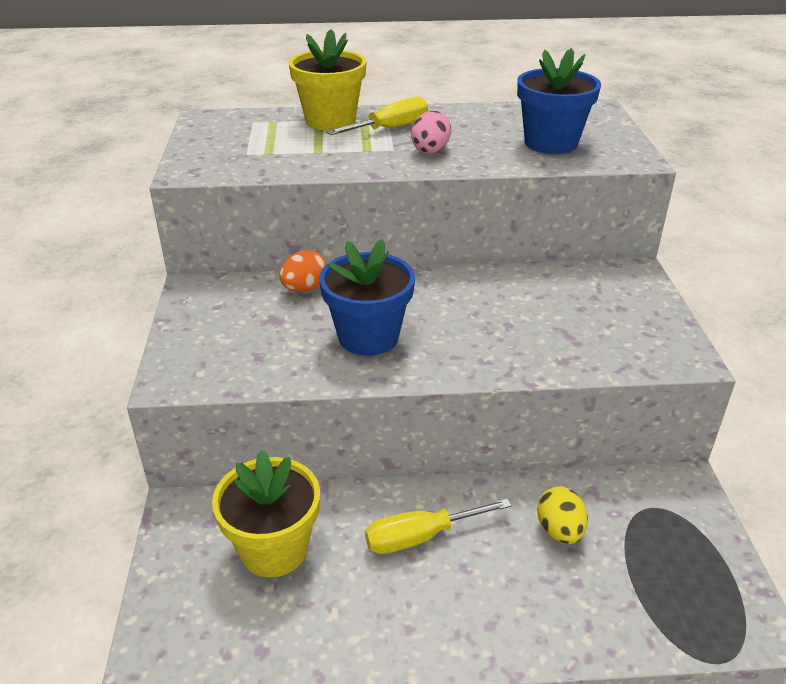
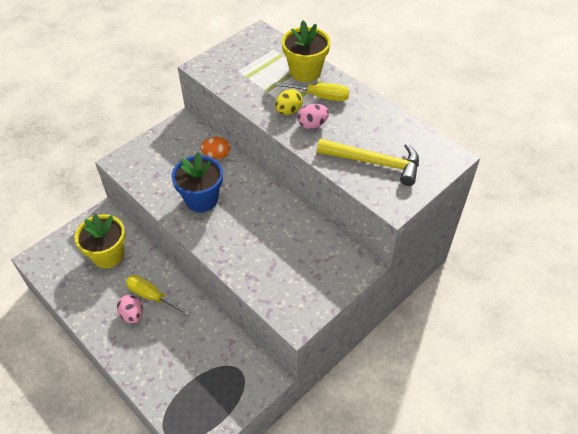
camera: 50 degrees right, 15 degrees up
(434, 581) = (132, 315): none -> pink egg
(551, 143) = (374, 163): blue flower pot -> yellow hammer
(559, 531) = (195, 342): yellow egg -> yellow egg (288, 111)

